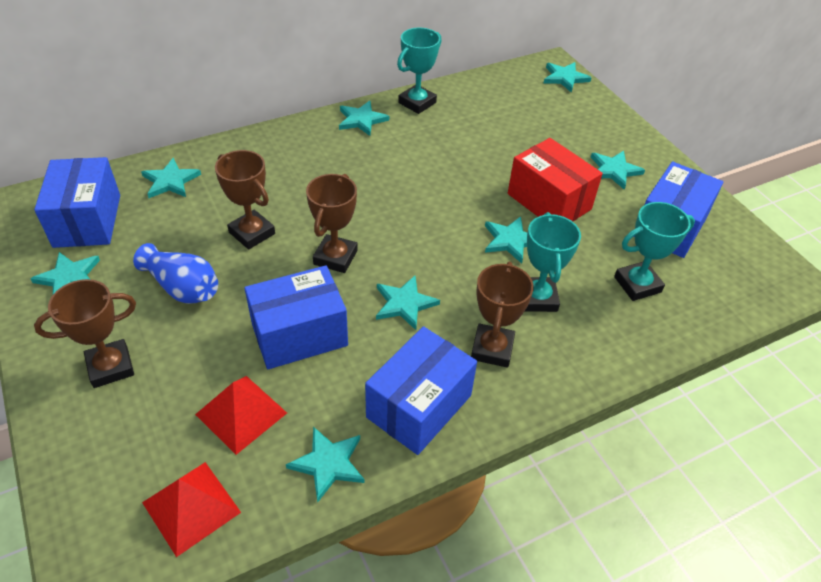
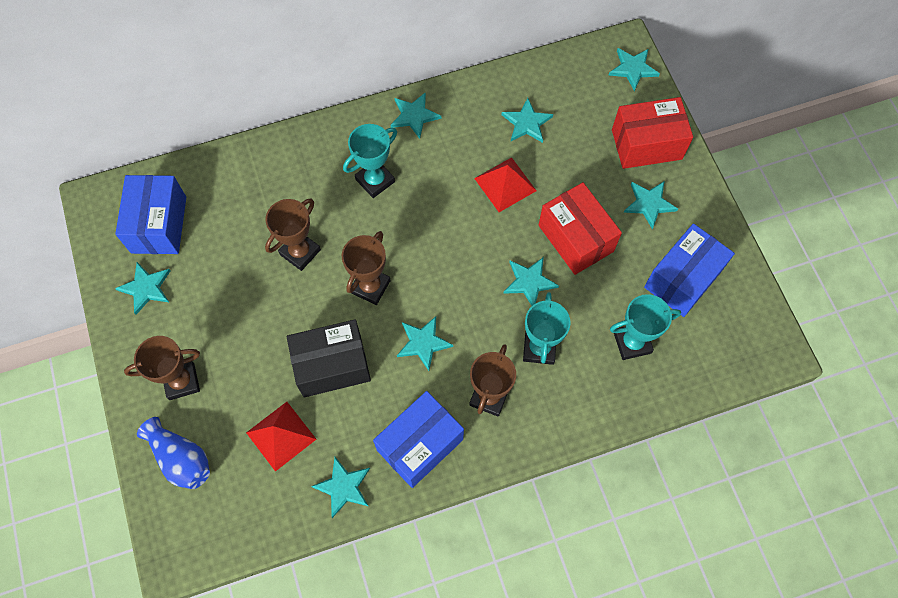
camera: 10 degrees right, 20 degrees up
(170, 181) = (230, 183): turquoise star -> turquoise star (527, 123)
(183, 288) = (239, 307): blue vase -> blue vase (181, 459)
(191, 507) = (241, 510): red pyramid -> red pyramid (505, 184)
(252, 233) = (300, 252): brown trophy -> brown trophy turned 75 degrees clockwise
(299, 334) = (332, 365): blue box -> black box
(417, 103) = (472, 95): turquoise trophy -> turquoise trophy (375, 180)
(596, 128) = (646, 144): none -> red box

